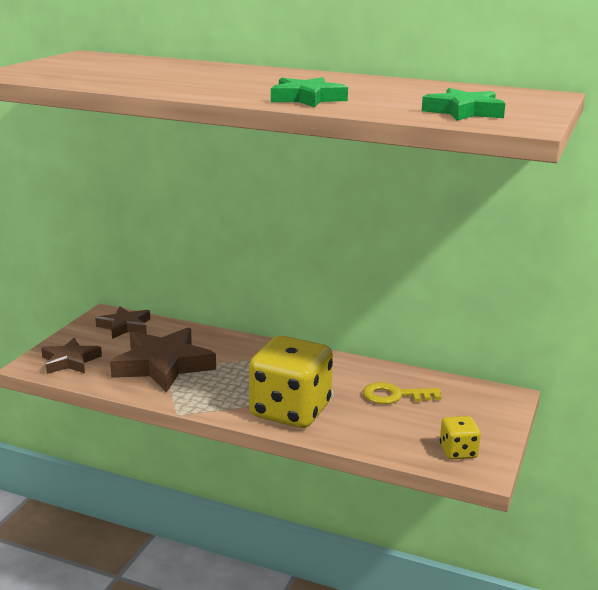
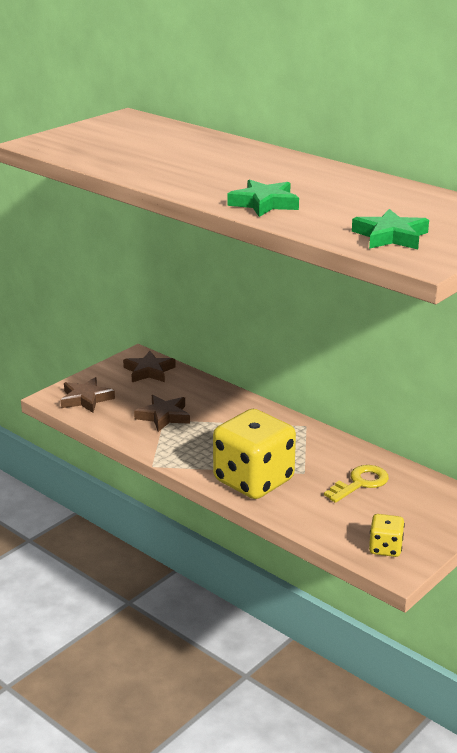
camera: 20 degrees right, 5 degrees up
(163, 365) = (163, 416): brown star -> brown star, size x0.58
(394, 395) = (360, 483): yellow key -> yellow key turned 120 degrees clockwise

